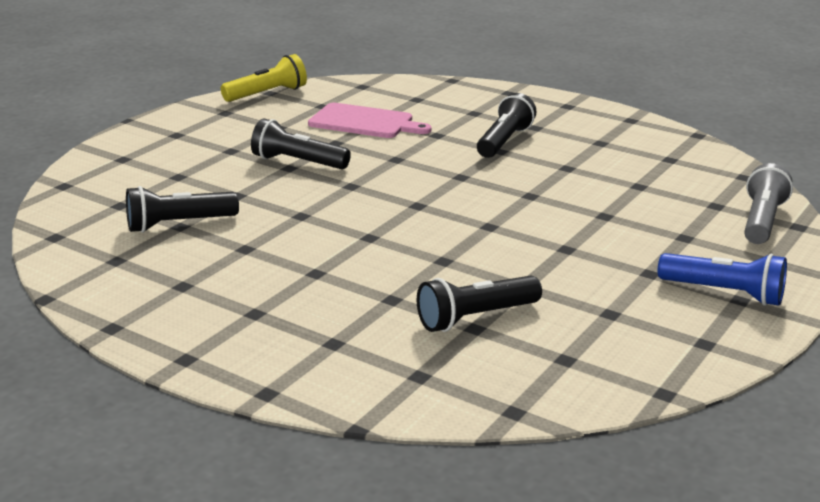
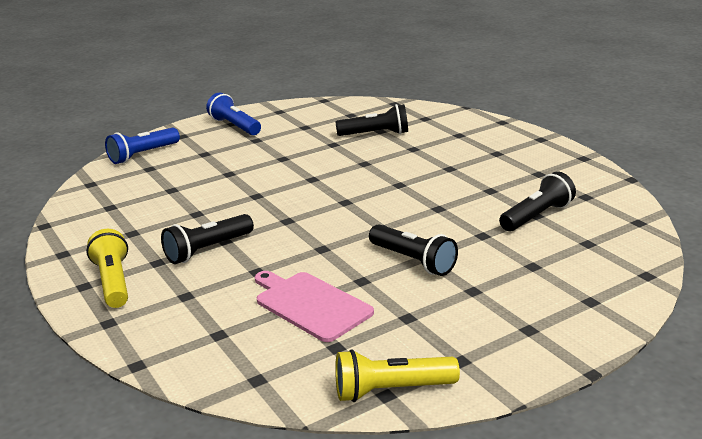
camera: 155 degrees left, 0 degrees up
(178, 224) = (537, 216): black flashlight -> black flashlight turned 45 degrees counterclockwise
(548, 111) = (114, 282): none -> yellow flashlight
(762, 221) = (143, 155): grey flashlight -> blue flashlight

